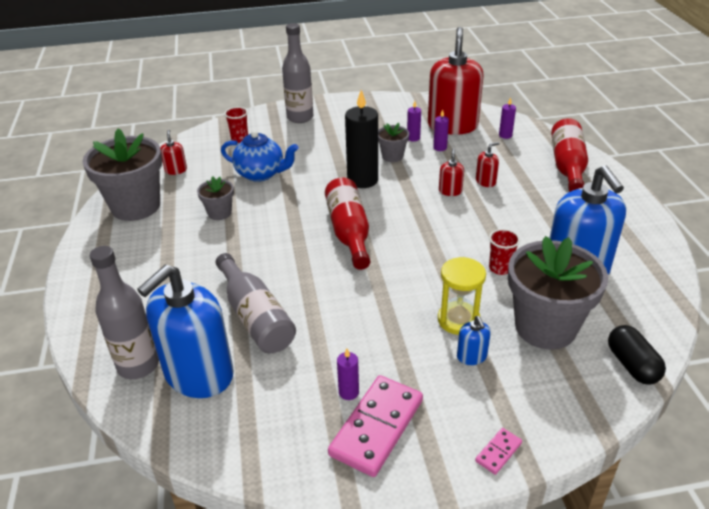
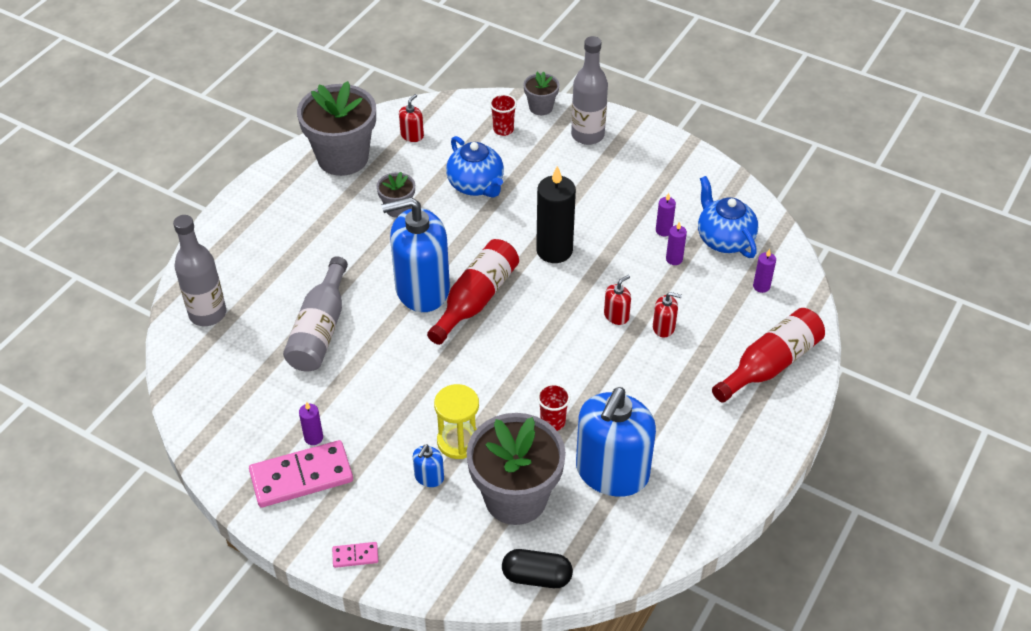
camera: 40 degrees right, 10 degrees up
(199, 374) = (237, 349): blue soap dispenser -> blue soap dispenser (422, 289)
(392, 156) = (615, 240): grey flower pot -> grey flower pot (541, 107)
(452, 125) = (724, 239): red soap dispenser -> blue teapot
(632, 365) = (536, 577): black capsule -> black capsule turned 75 degrees clockwise

